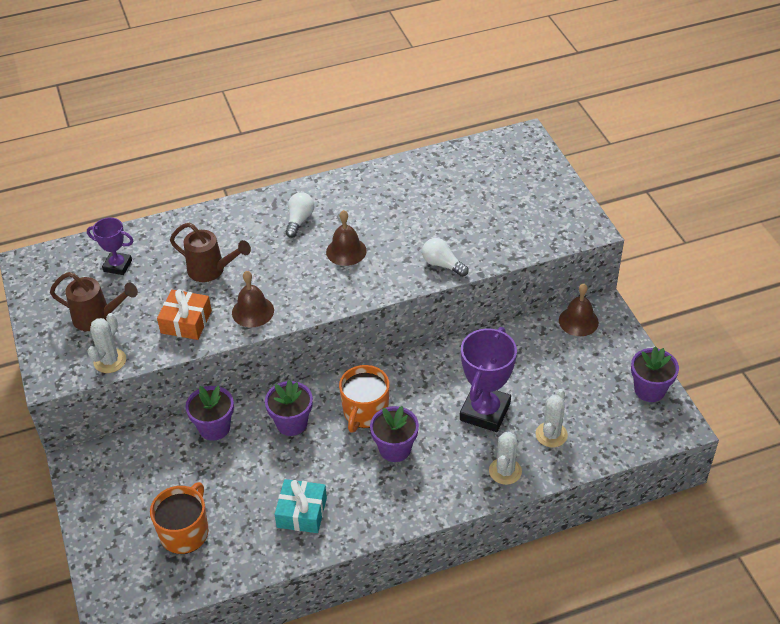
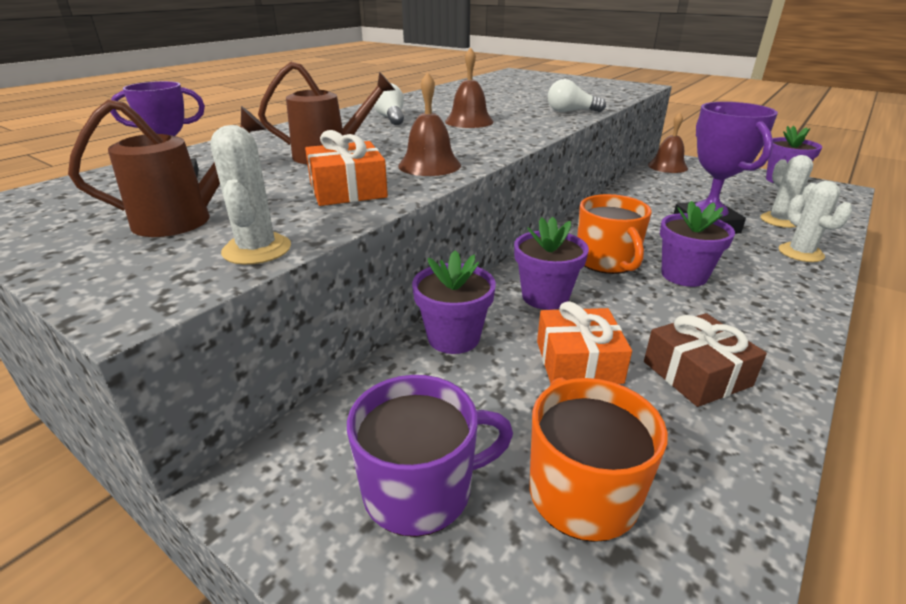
camera: 35 degrees left, 15 degrees down
(131, 498) = (420, 489): none -> purple mug
(256, 475) = (578, 361): none -> orange gift
(301, 512) = (696, 373): turquoise gift -> brown gift

